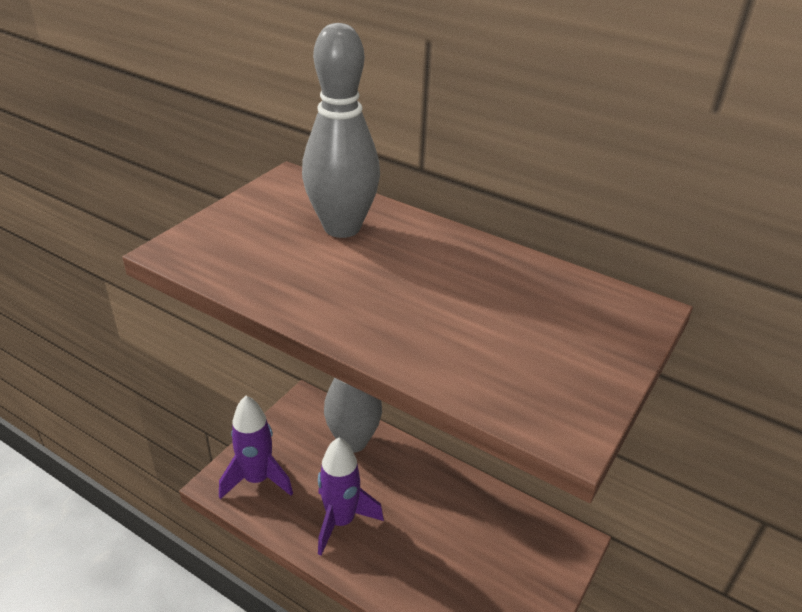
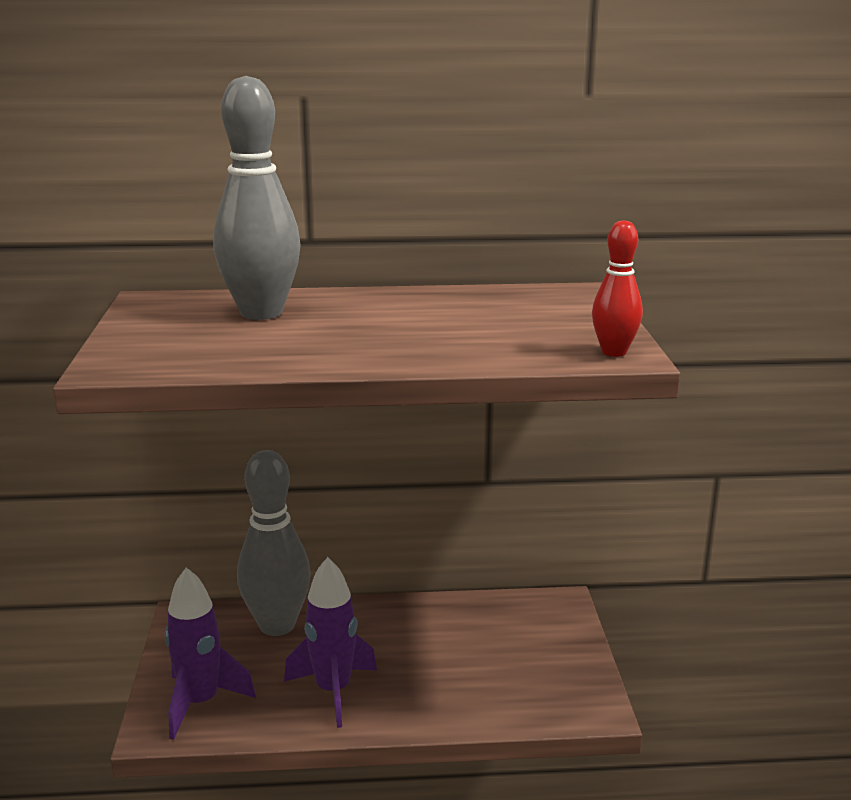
camera: 35 degrees left, 15 degrees down
(563, 419) = (614, 352): none -> red bowling pin

